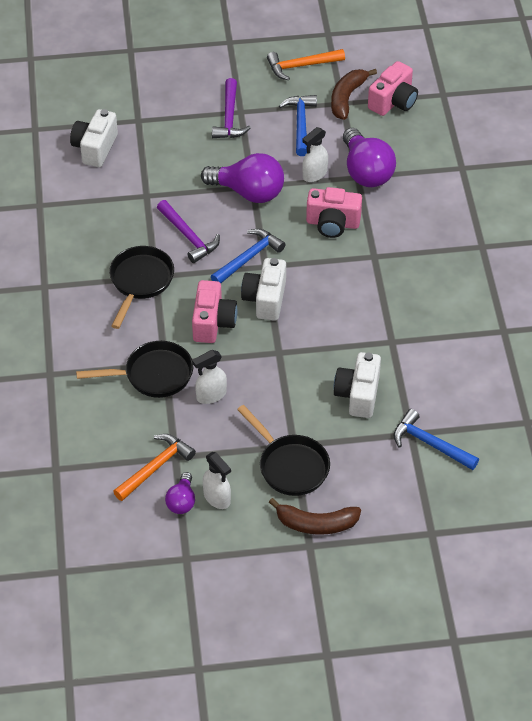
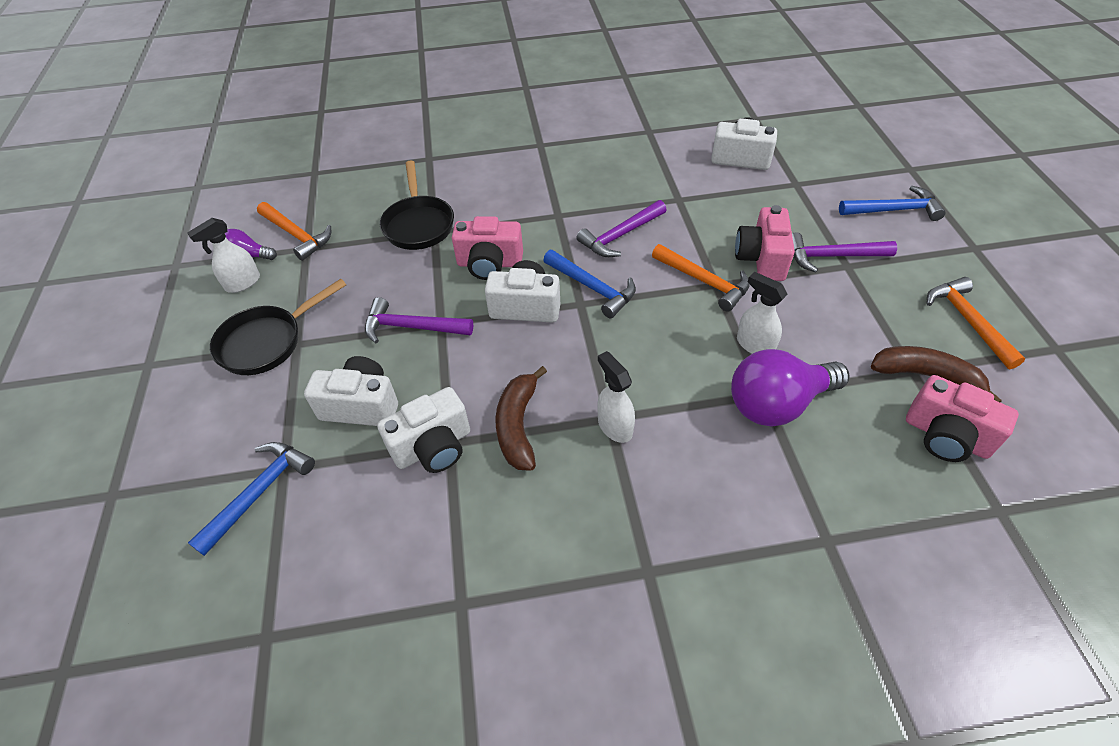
camera: 90 degrees right, 0 degrees up
(140, 282) = (549, 205): black pan -> none
(211, 395) = (384, 269): white spray bottle -> white spray bottle (614, 426)
(248, 192) = (704, 281): purple light bulb -> orange hammer
(281, 370) = (412, 327): none -> purple hammer
(300, 124) = (848, 326): blue hammer -> blue hammer (893, 210)
(316, 524) = (175, 370): brown banana -> brown banana (518, 425)
(332, 223) = (665, 368): pink camera -> pink camera (761, 259)
(395, 350) = (433, 447): none -> white camera

